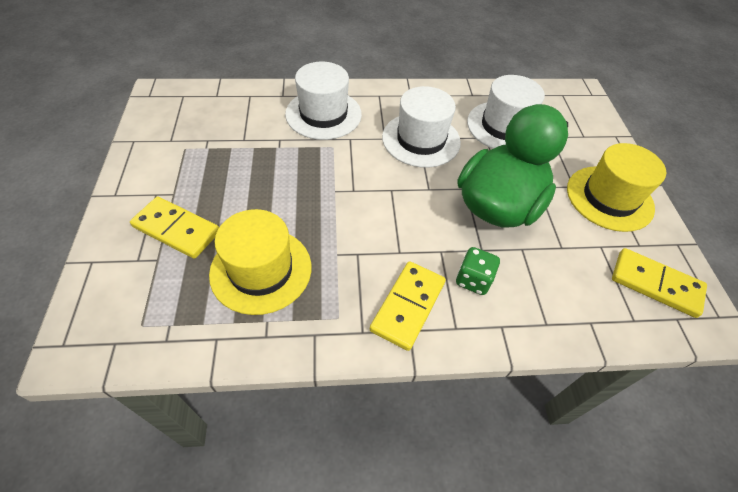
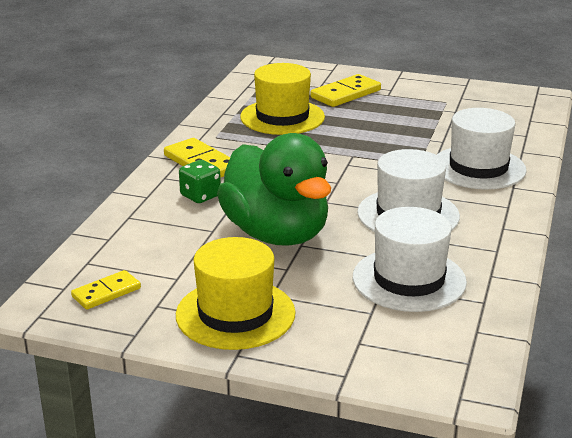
camera: 115 degrees right, 25 degrees down
(655, 284) = (106, 292): yellow domino -> yellow domino, size x0.64

